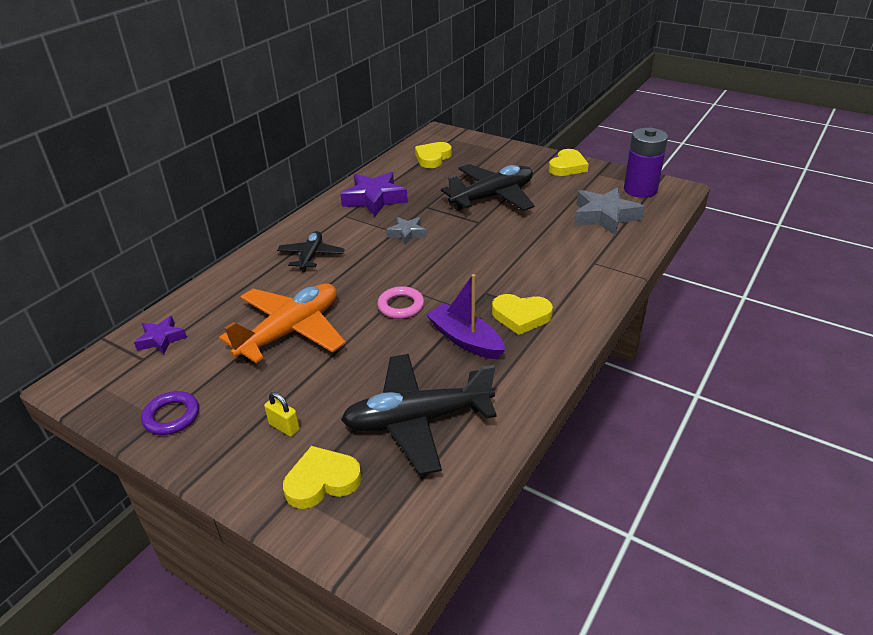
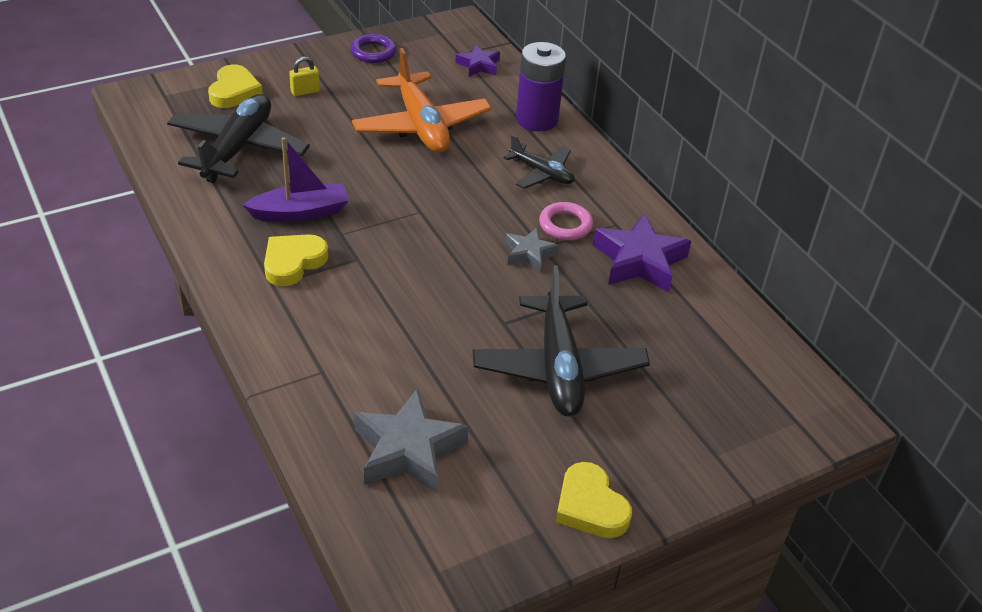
camera: 115 degrees right, 5 degrees up
(401, 306) = (393, 196): pink ring -> pink ring (565, 225)
(433, 158) = (732, 366): yellow heart -> none
(640, 190) = (443, 547): purple battery -> purple battery (536, 119)

